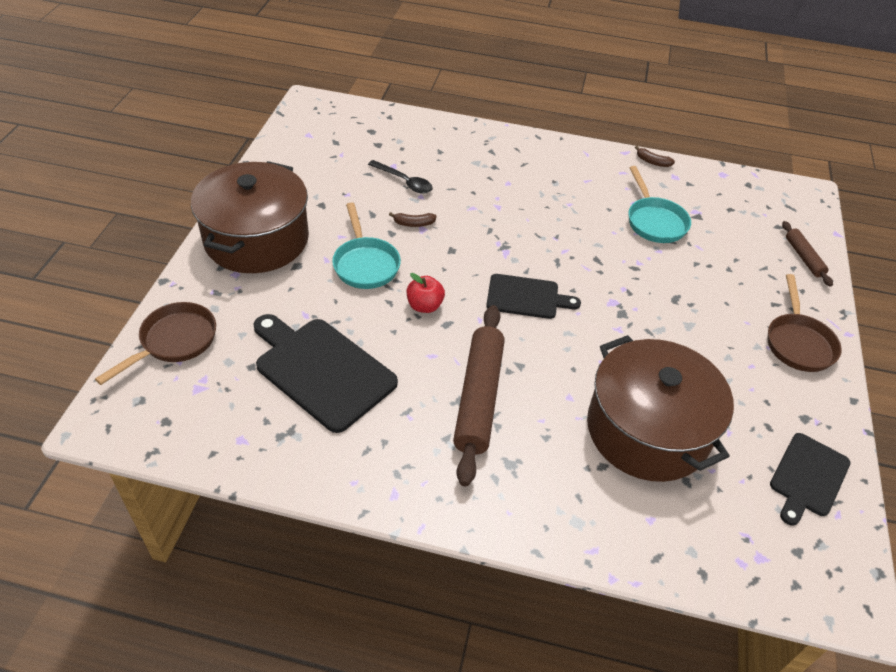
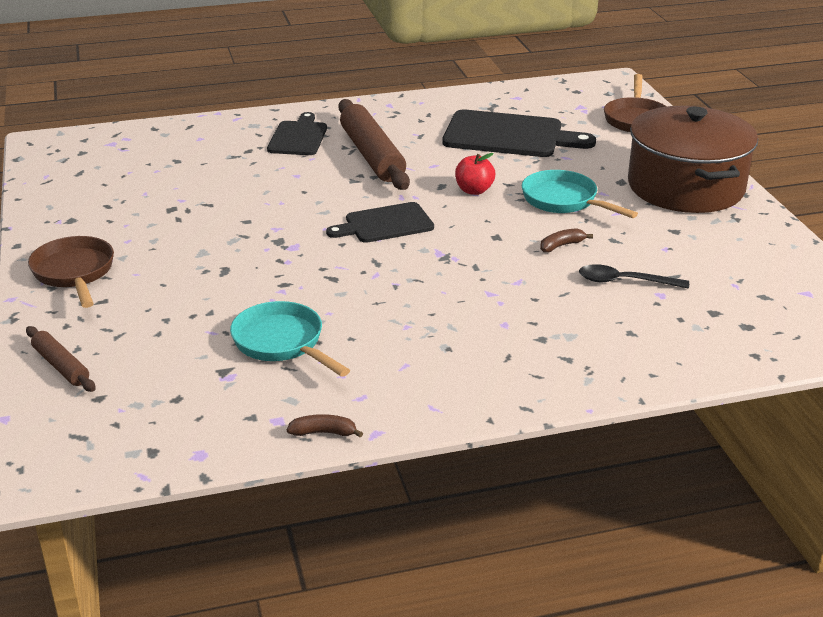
camera: 155 degrees right, 15 degrees down
(647, 430) = (219, 176): brown pot -> none
(808, 477) = (70, 187): black cutting board -> black cutting board (298, 137)

